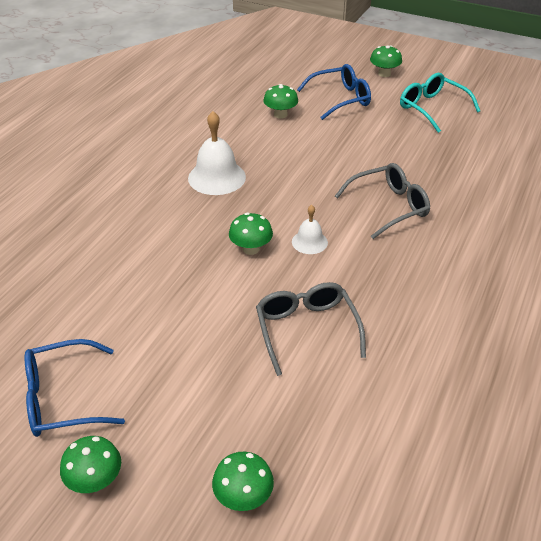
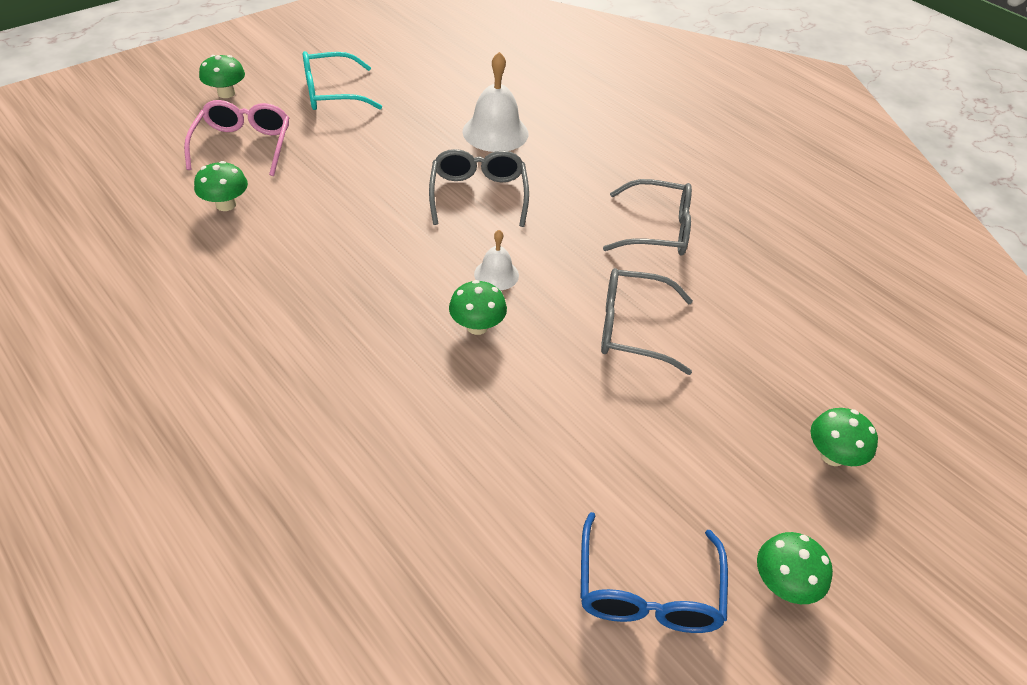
camera: 70 degrees left, 5 degrees up
(217, 177) = (312, 309): white bell -> white bell (495, 132)
(341, 99) = (243, 145): blue glasses -> pink glasses
(442, 316) = (658, 230): none -> grey glasses

